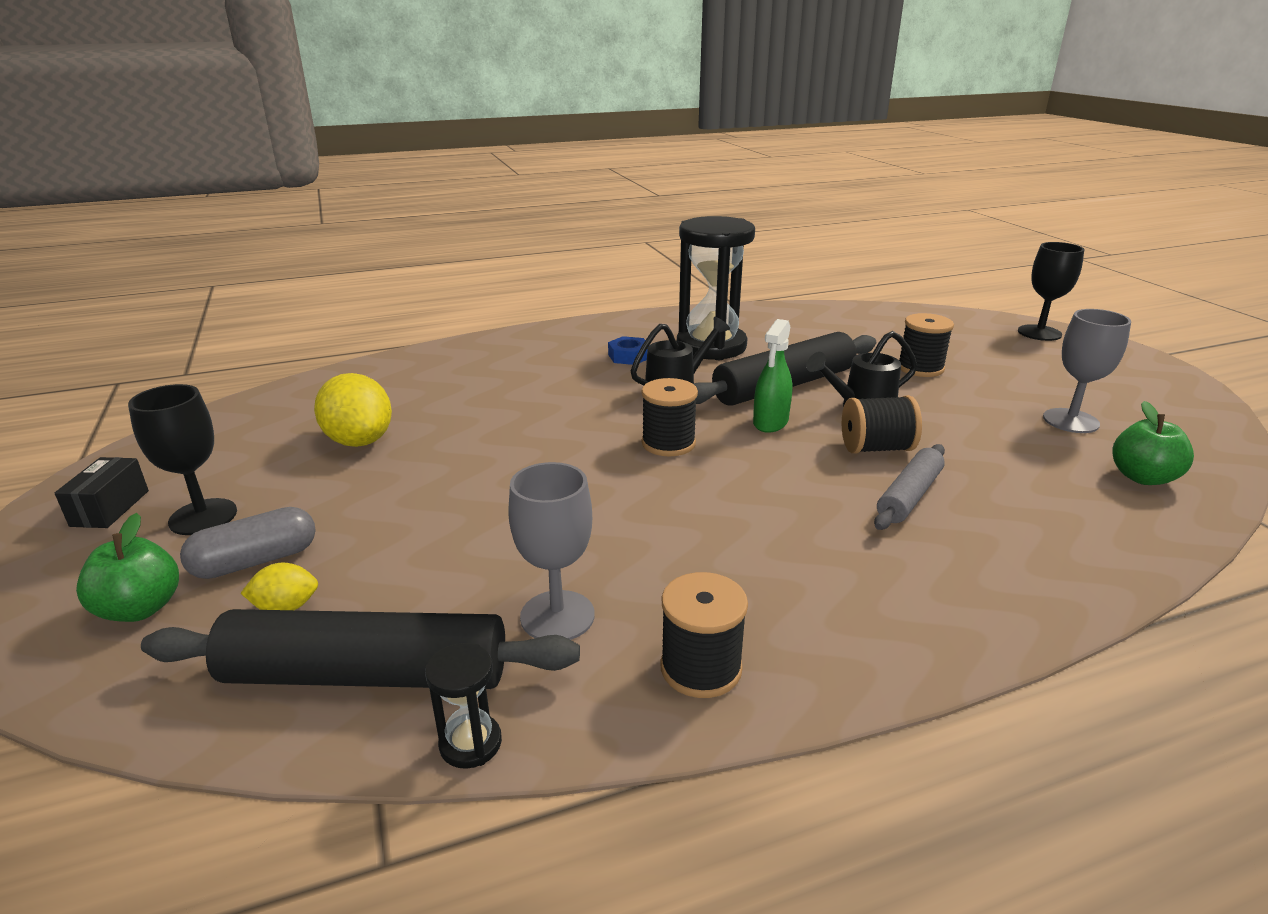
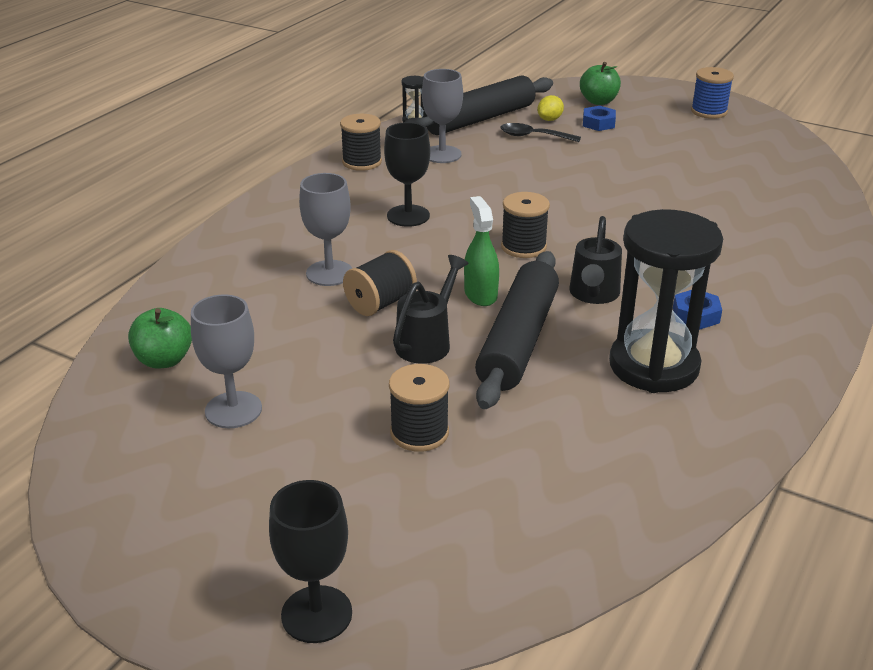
camera: 140 degrees right, 5 degrees up
(110, 508) = (709, 111): black box -> blue spool
(203, 517) = (663, 124): black goblet -> black goblet (408, 216)
(255, 561) = (598, 123): grey capsule -> blue nut
(359, 441) = (695, 174): yellow lemon -> none
(379, 583) = (533, 136): none -> black spoon
(909, 496) = (329, 273): grey rolling pin -> grey goblet

